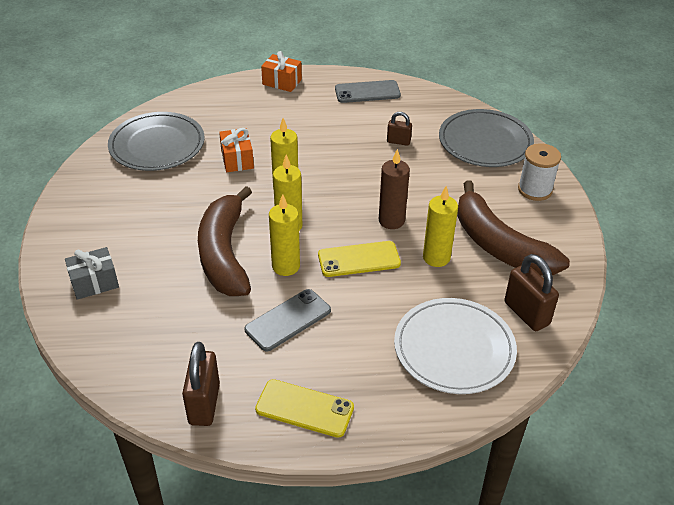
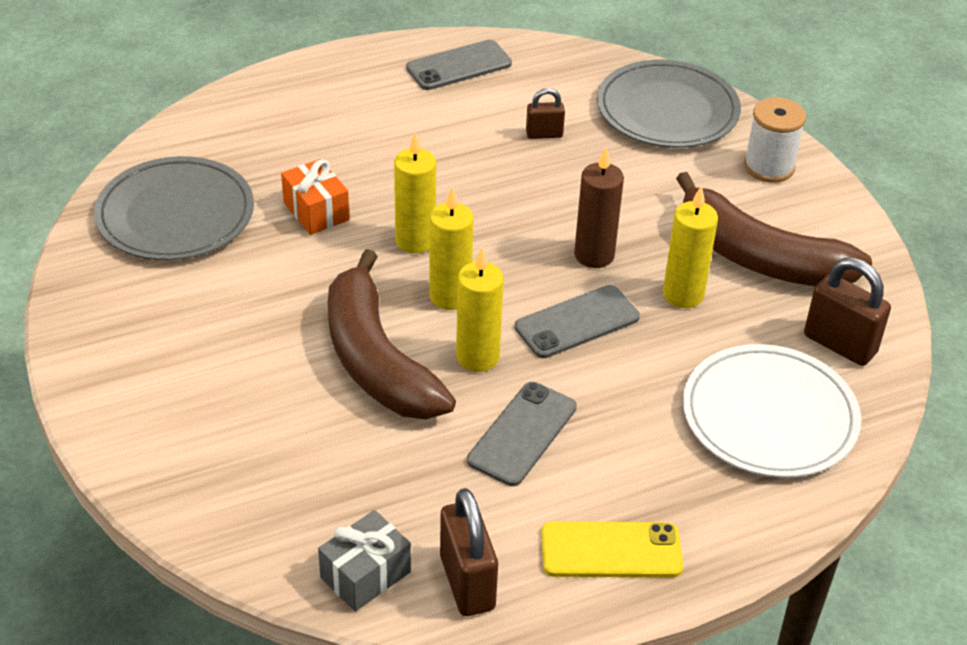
camera: 20 degrees left, 0 degrees up
(94, 282) = (200, 450): grey gift -> grey gift (365, 574)
(282, 82) = (319, 74): orange gift -> none
(359, 259) = (577, 322): yellow phone -> grey phone

